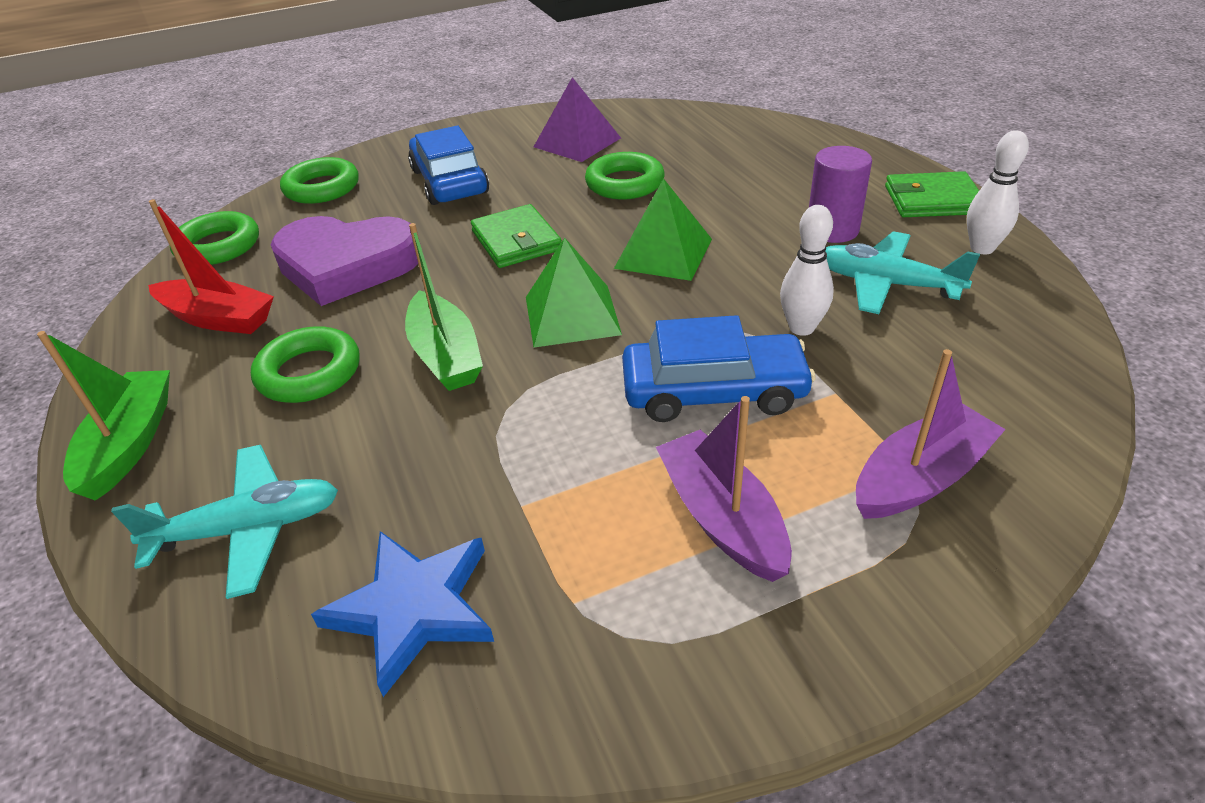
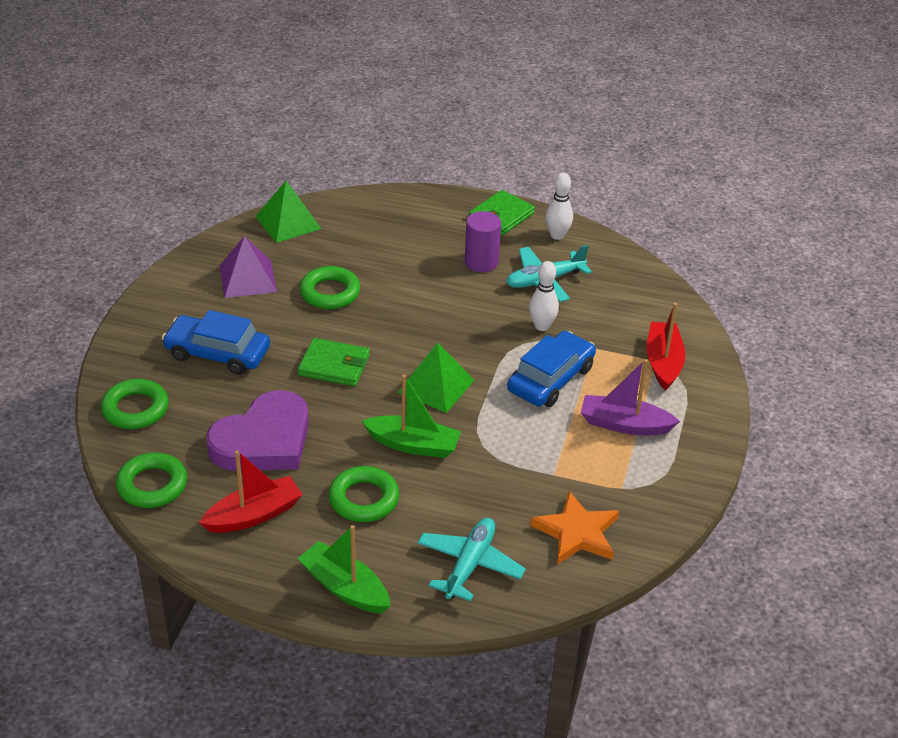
camera: 55 degrees left, 0 degrees up
(413, 609) = (577, 533): blue star -> orange star
(663, 253) = (423, 325): green pyramid -> green pyramid (288, 222)
(920, 478) = (663, 362): purple boat -> red boat

